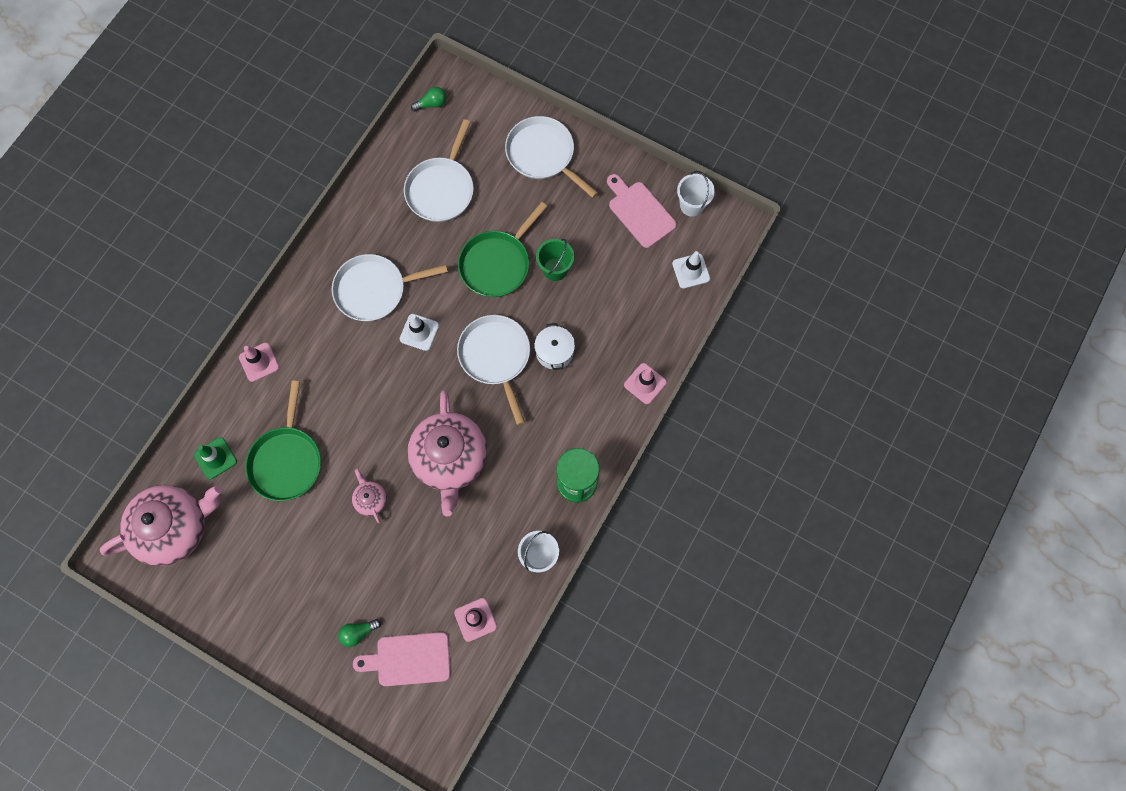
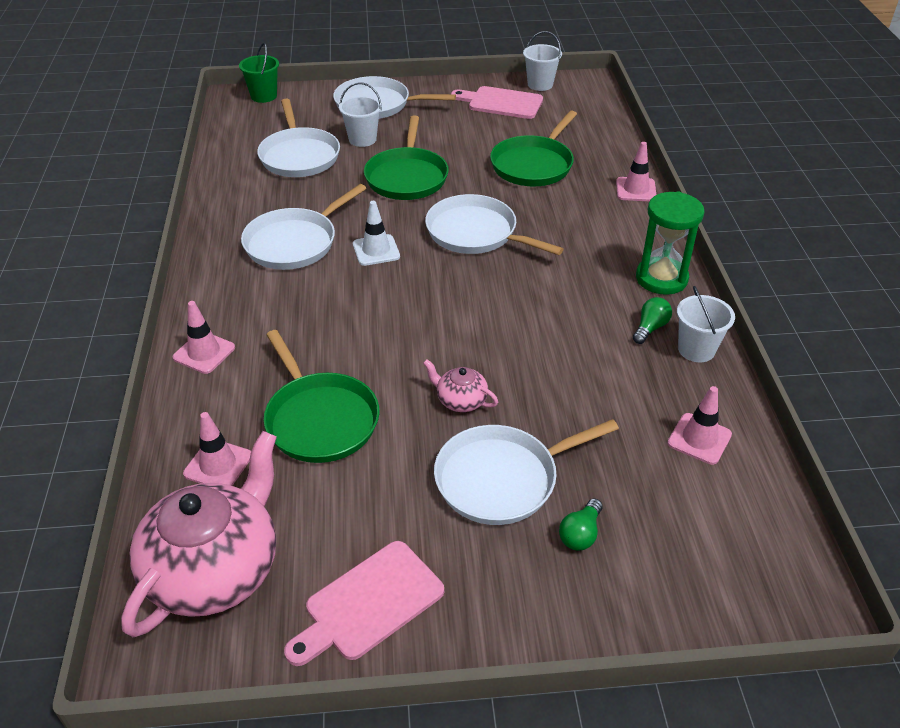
camera: 35 degrees left, 30 degrees down
(215, 458) = (218, 465): green traffic cone -> pink traffic cone
(348, 570) = (502, 479): none -> white pan
(409, 659) = (671, 522): pink cutting board -> pink cutting board (369, 603)
(432, 104) = (236, 114): green light bulb -> green light bulb (650, 328)
(450, 459) = (514, 324): pink teapot -> none
(500, 196) = (362, 139): none -> white bucket
(554, 352) = (529, 206): white pot -> none
(555, 269) = (466, 159): green bucket -> green bucket (264, 96)
(597, 307) = (533, 165): none -> green pan
(691, 271) = (586, 115): white traffic cone -> none

